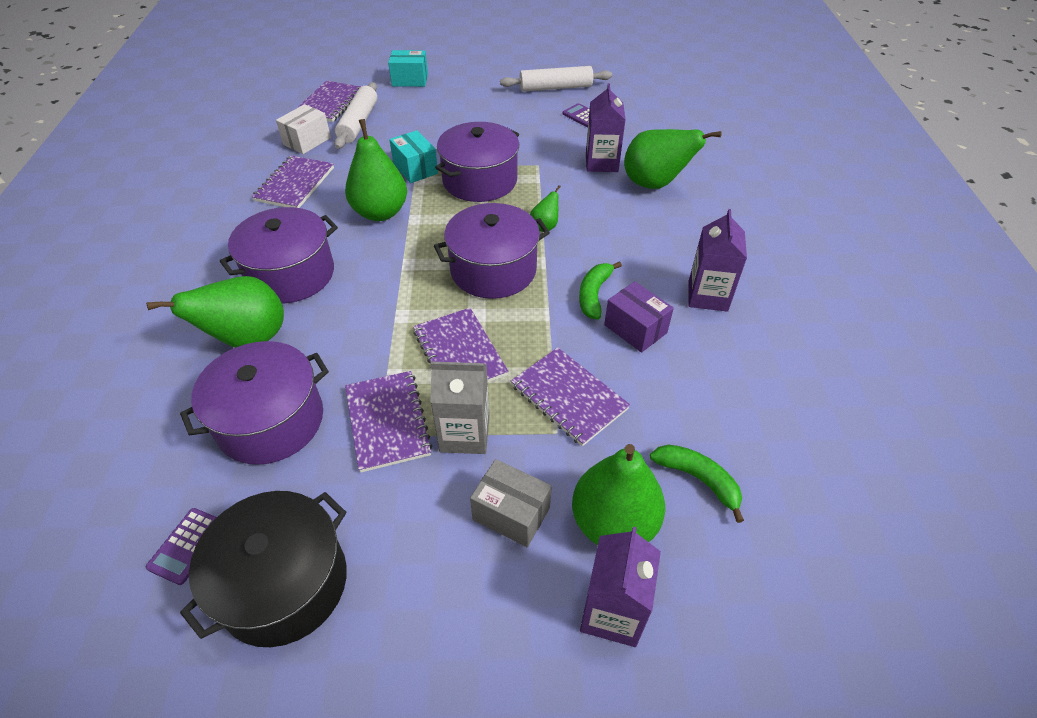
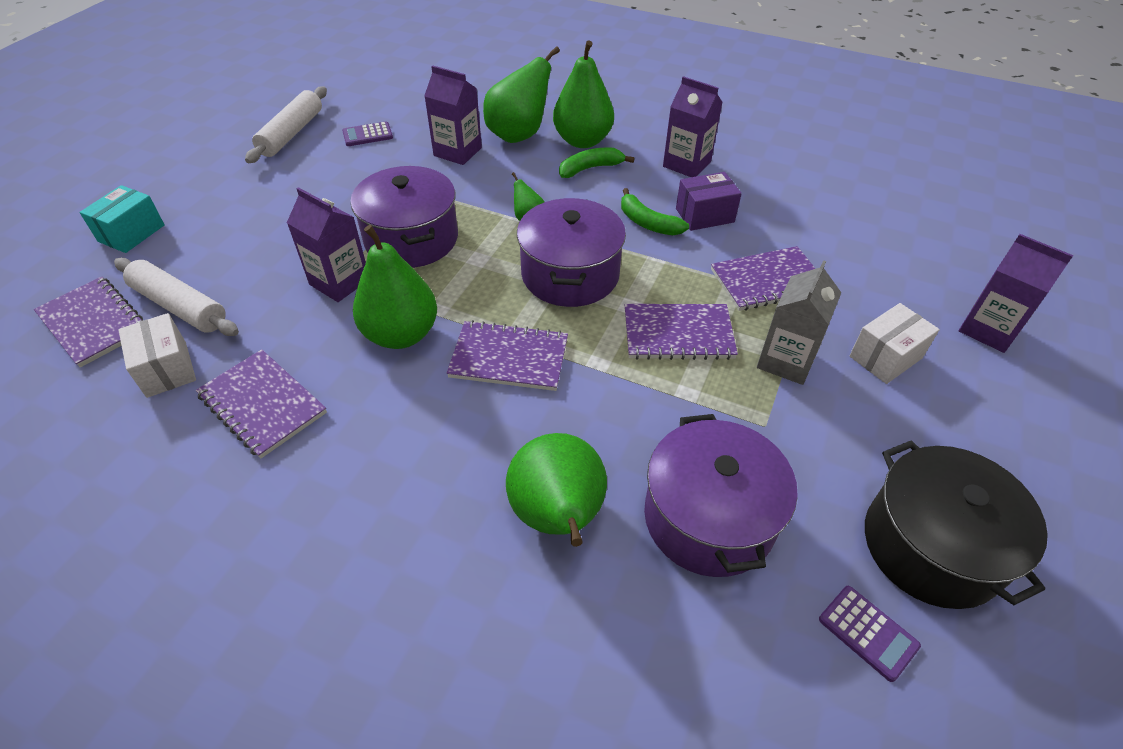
camera: 65 degrees left, 0 degrees up
(291, 274) = (459, 448): purple pot -> none
(388, 421) = (749, 413): purple notebook -> purple notebook (509, 358)
(415, 169) = (340, 282): turquoise box -> purple carton
(511, 513) = (885, 357): grey box -> white box
(613, 523) = (908, 301): green pear -> green pear (582, 141)
(698, 479) = (878, 243): green banana -> green banana (590, 168)

